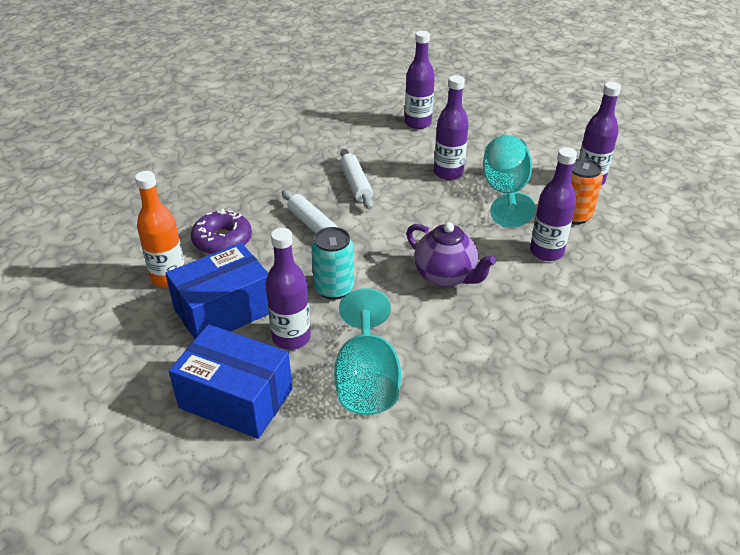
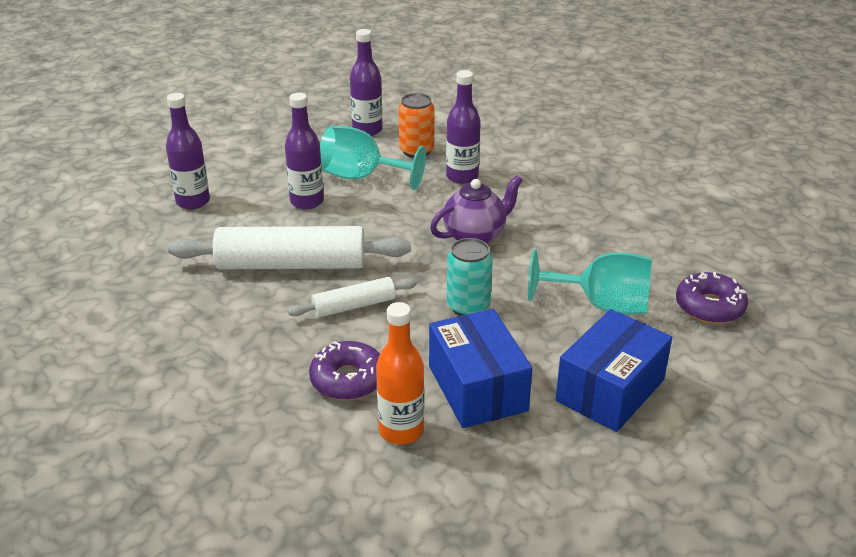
camera: 75 degrees left, 5 degrees down
(291, 337) = (533, 344): purple bottle -> none
(355, 185) = (291, 265): white rolling pin -> white rolling pin, size x1.89
(395, 475) = (709, 307): none -> purple donut

